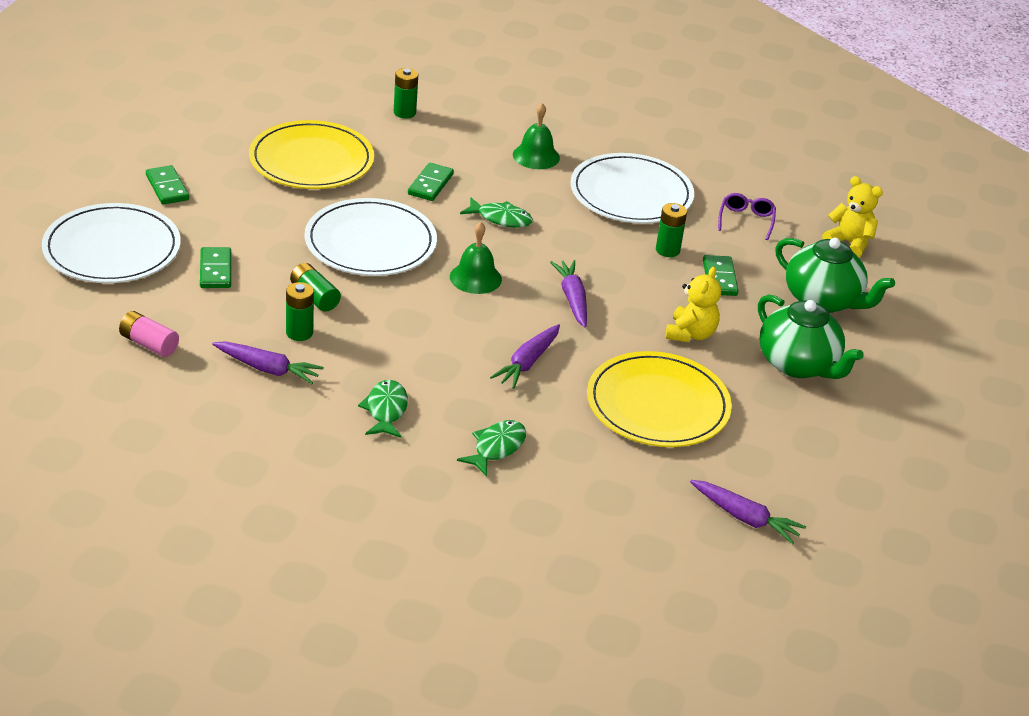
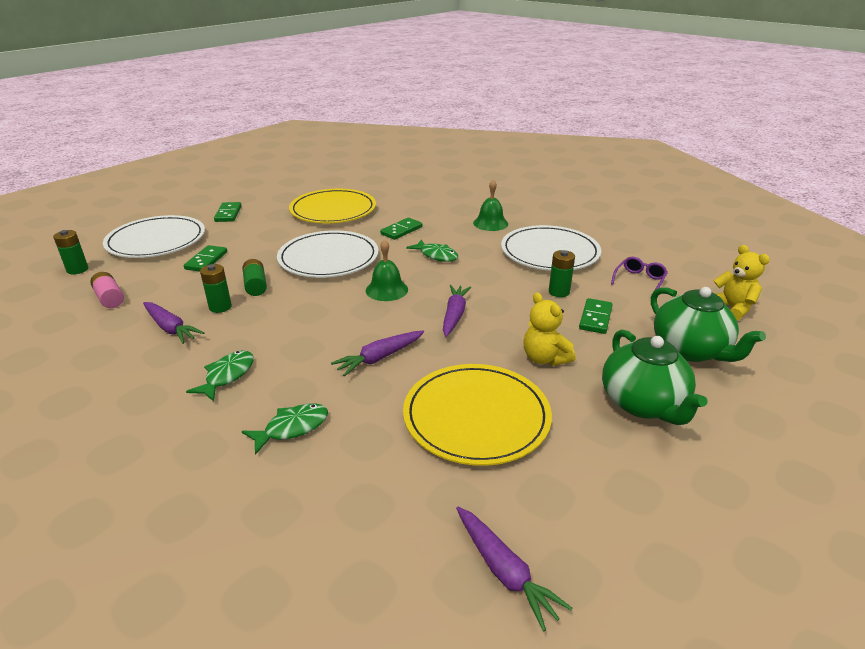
camera: 25 degrees right, 5 degrees down
(404, 113) = (416, 193): green battery -> green battery (77, 270)
(690, 334) = (544, 358): yellow teddy bear -> yellow teddy bear turned 105 degrees clockwise

